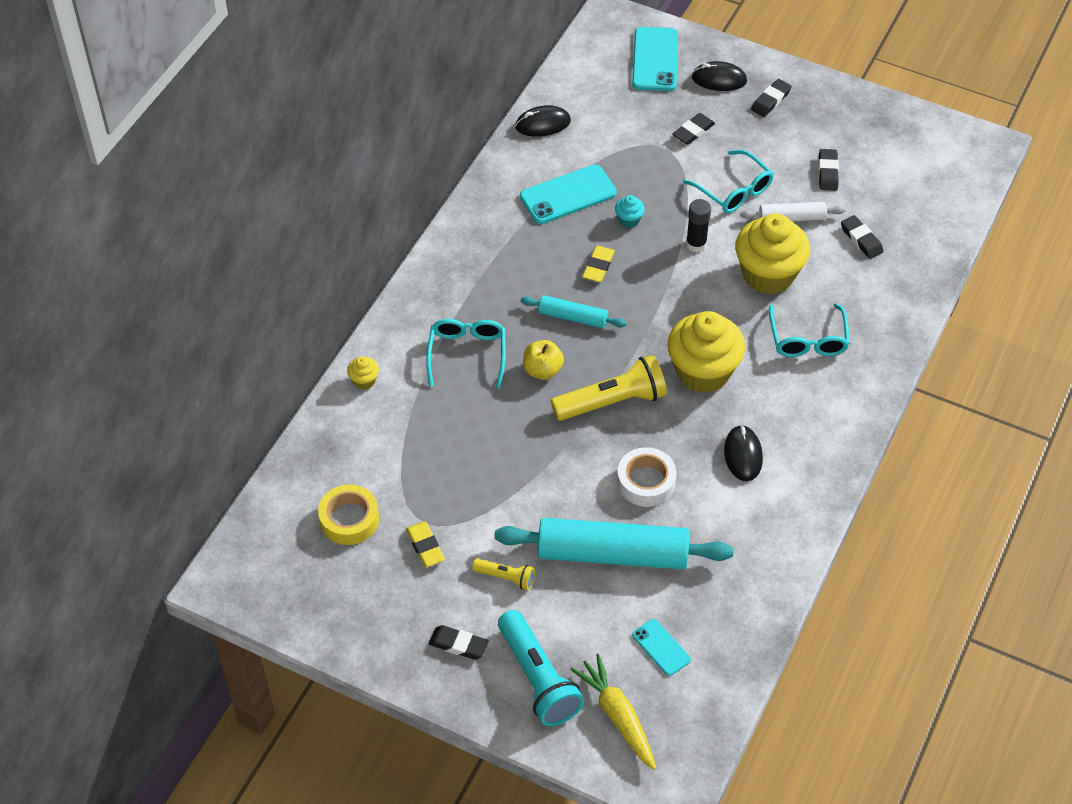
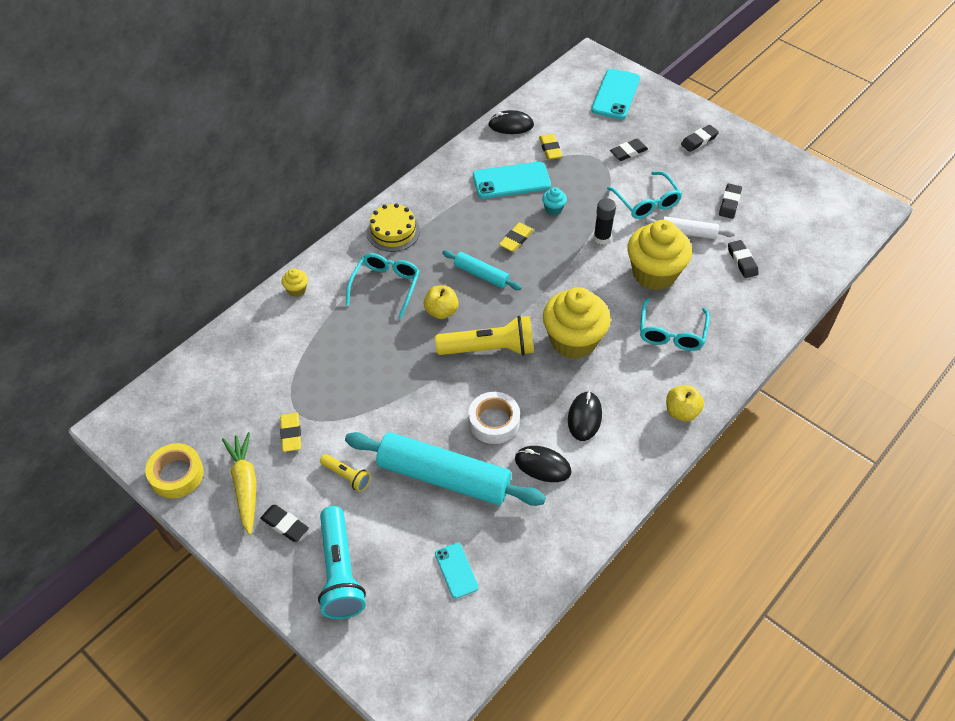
camera: 15 degrees right, 0 degrees up
(349, 519) = (239, 397): yellow tape -> yellow tape (176, 474)
(451, 286) = (393, 231): none -> yellow cake
(600, 146) = (550, 149): none -> yellow eraser
(617, 716) = (396, 624): yellow carrot -> yellow carrot (245, 485)
(719, 79) = (662, 117): black mouse -> black mouse (542, 465)
(845, 425) = (681, 412): none -> yellow apple

